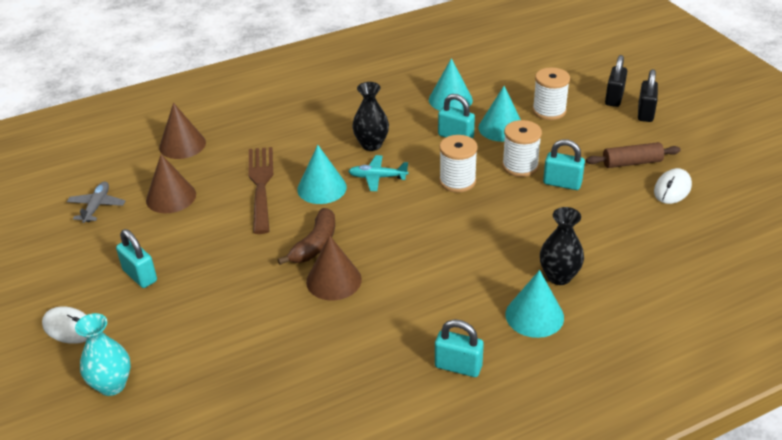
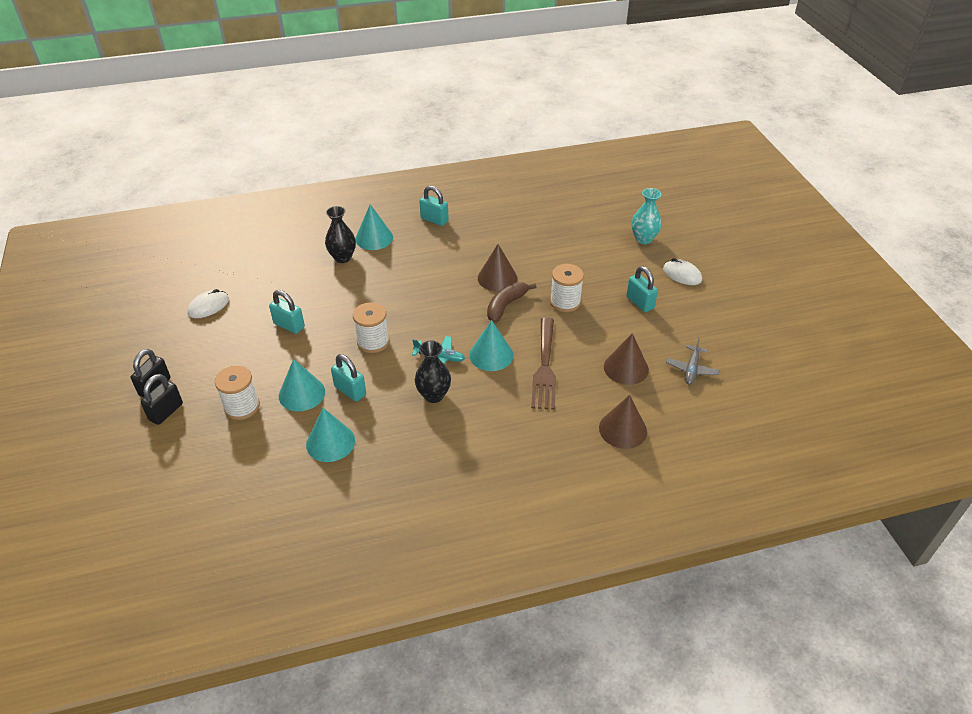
camera: 170 degrees left, 5 degrees up
(520, 166) = (312, 348): white spool -> white spool (565, 302)
(632, 163) = (217, 335): brown rolling pin -> none

